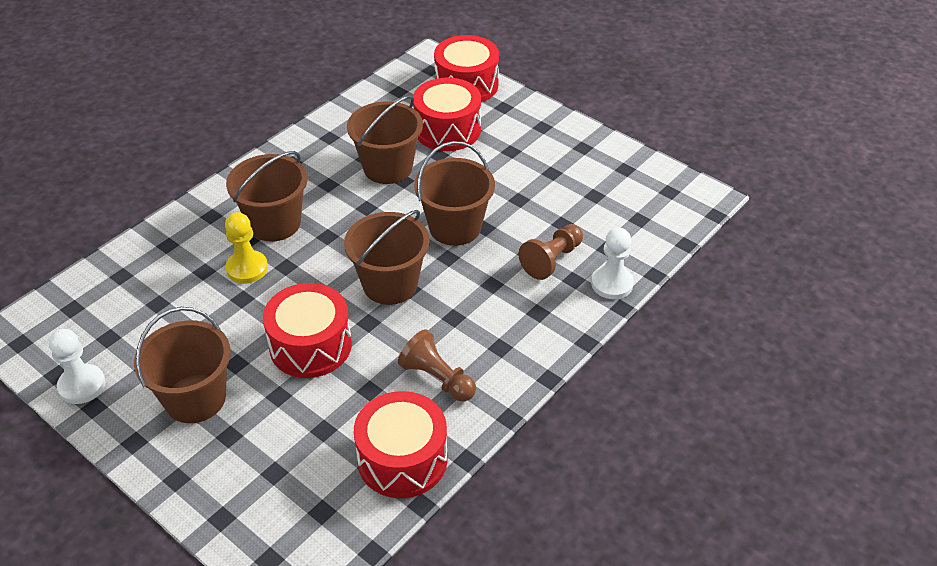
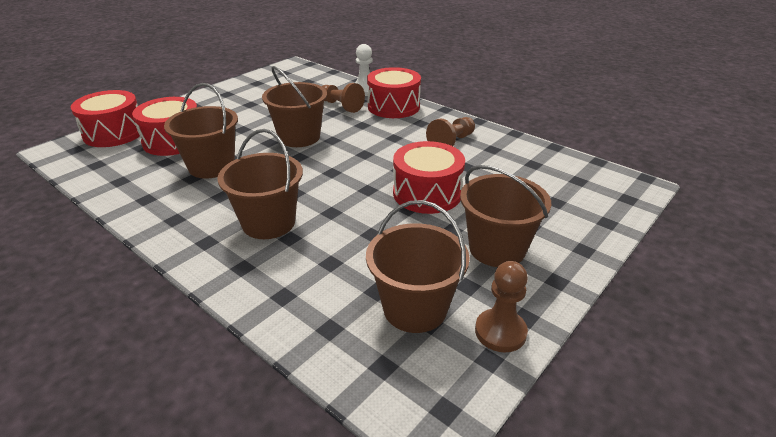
camera: 90 degrees left, 10 degrees down
(82, 385) = (500, 332): white pawn -> brown pawn
(247, 268) = (331, 234): yellow pawn -> none
(390, 284) = (359, 161): brown bucket -> brown bucket (415, 308)
(402, 459) = (523, 153): red drum -> red drum (393, 106)

